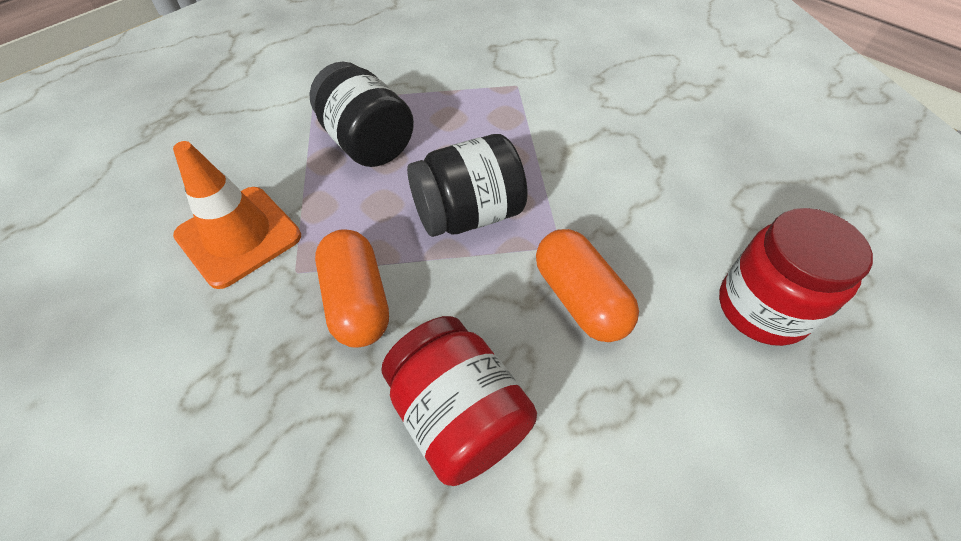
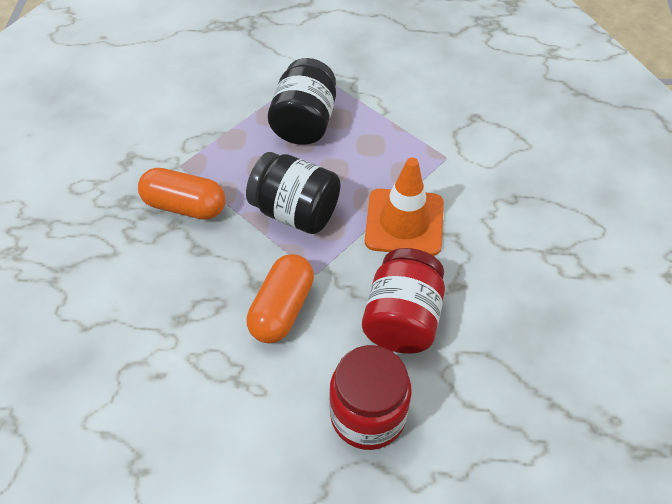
camera: 50 degrees right, 0 degrees up
(238, 236) = (180, 124): orange traffic cone -> orange traffic cone (404, 222)
(357, 301) = (185, 206): orange capsule -> orange capsule turned 75 degrees clockwise
(458, 416) = (154, 299): red jar -> red jar (402, 319)

